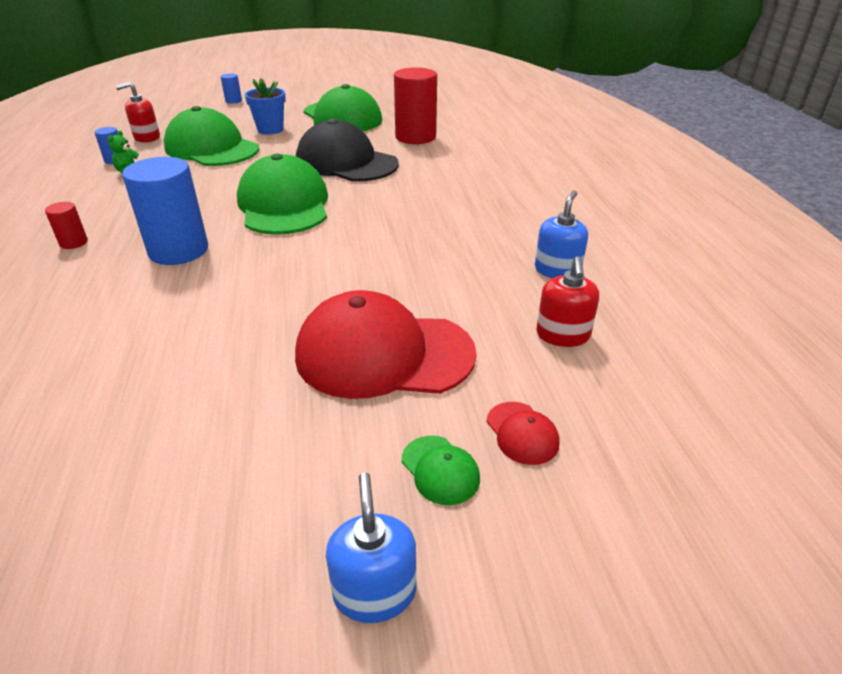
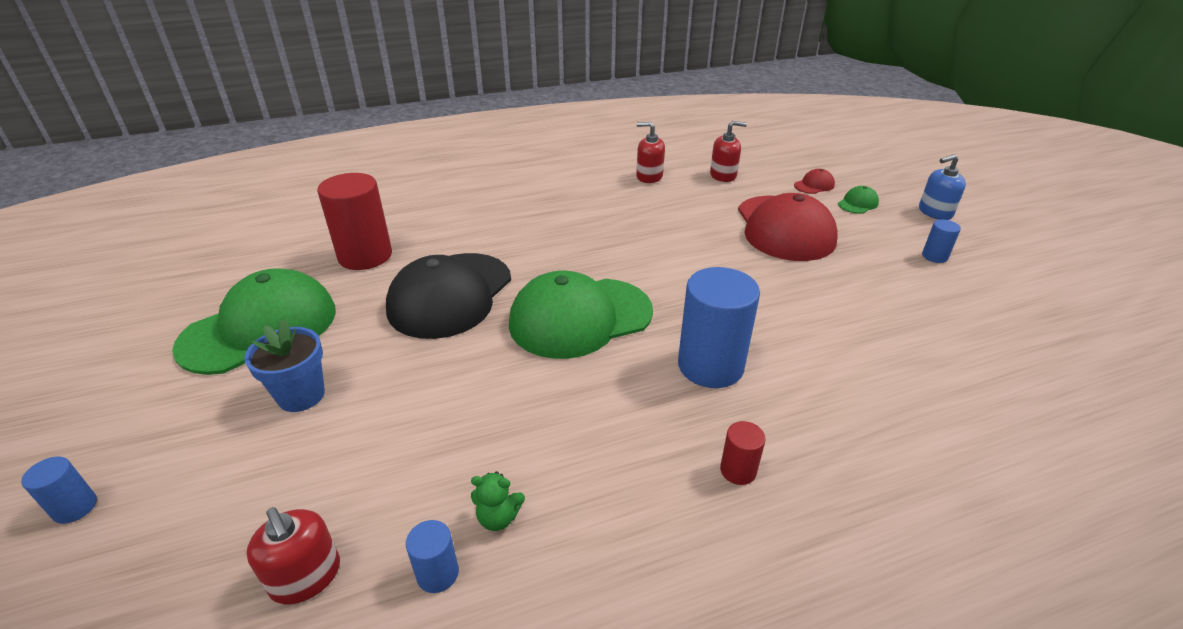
camera: 100 degrees left, 0 degrees up
(212, 148) = (385, 444): green cap -> none
(232, 499) = (934, 256): none -> blue cylinder
(557, 270) = (649, 177): blue soap dispenser -> red soap dispenser

